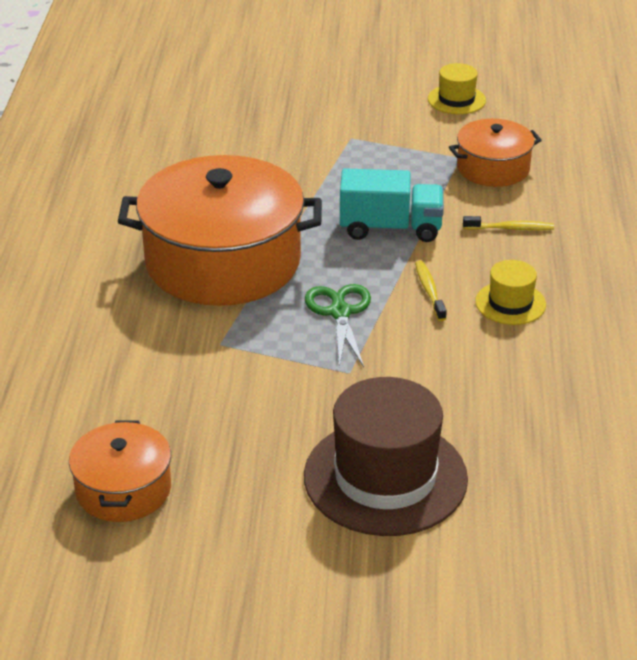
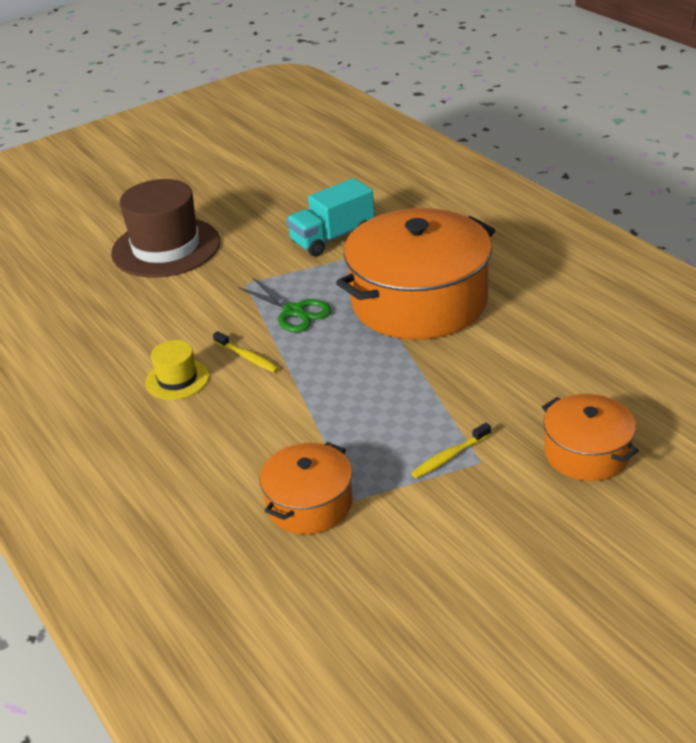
camera: 145 degrees right, 0 degrees up
(123, 489) = (298, 183): orange pot -> orange pot (586, 453)
(390, 228) = (333, 390): turquoise truck -> turquoise truck (332, 238)
(456, 100) = (443, 582): yellow hat -> none
(511, 228) = (232, 444): yellow toothbrush -> yellow toothbrush (449, 456)

